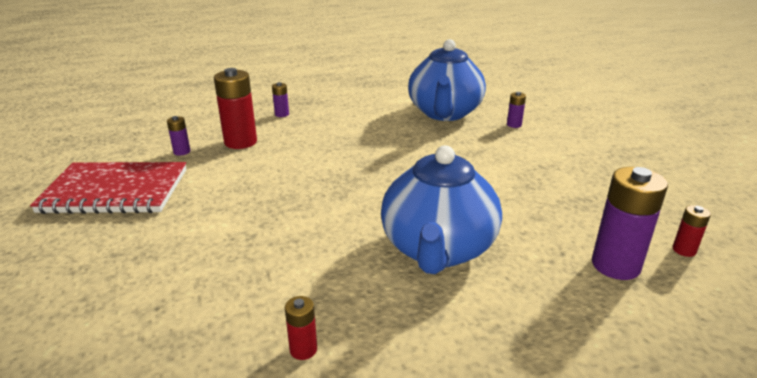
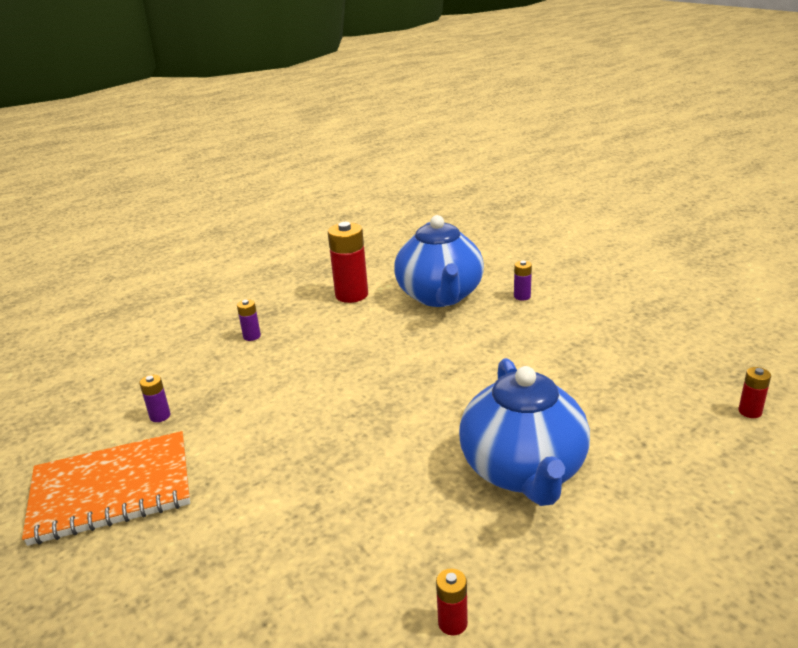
camera: 15 degrees left, 0 degrees up
(115, 191) = (112, 490): red notebook -> orange notebook
(240, 142) = (225, 386): red battery -> red battery (351, 295)
(615, 265) = (698, 444): purple battery -> none

